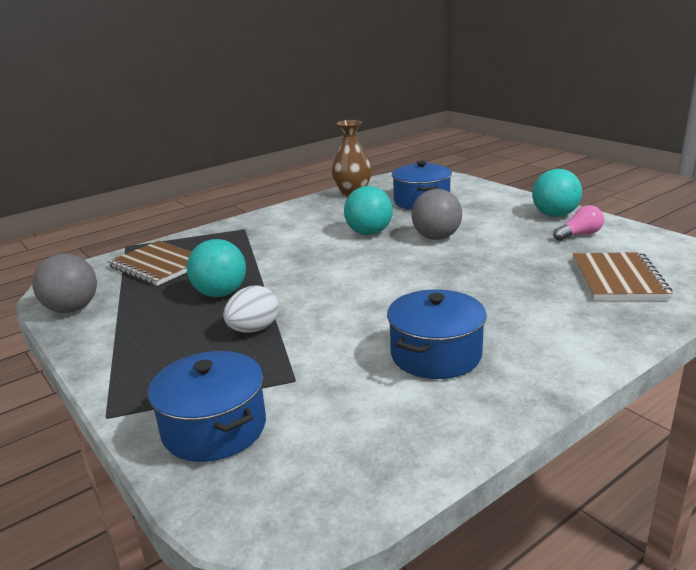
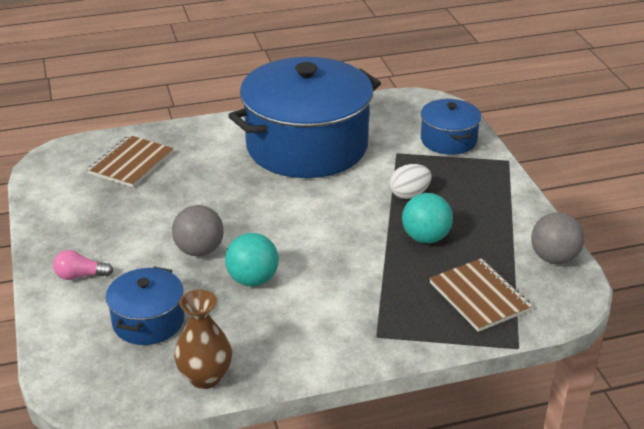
camera: 160 degrees left, 10 degrees up
(436, 354) = (307, 146): blue pot -> blue pot, size x2.14
(554, 215) = (61, 246): turquoise ball -> none
(579, 235) = (84, 213): pink light bulb -> pink light bulb (80, 276)

